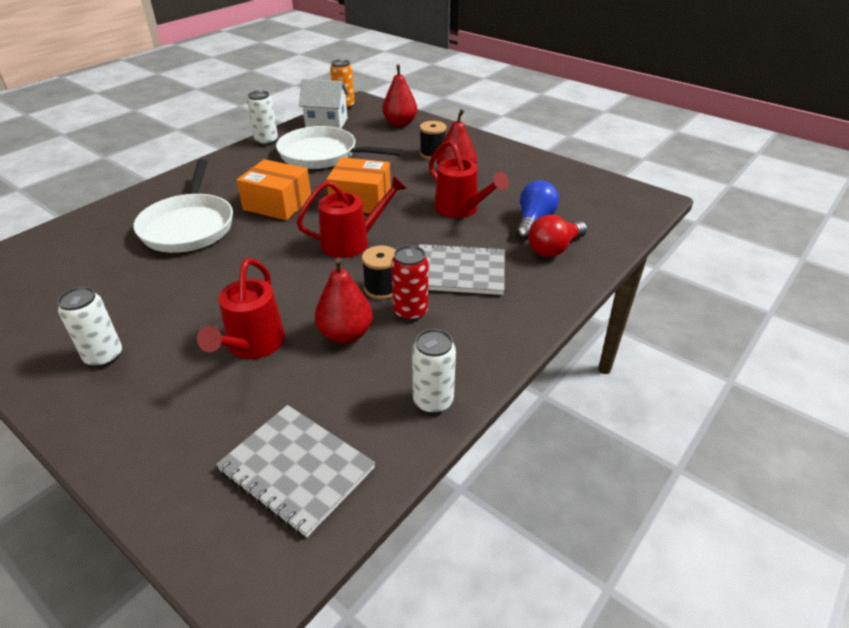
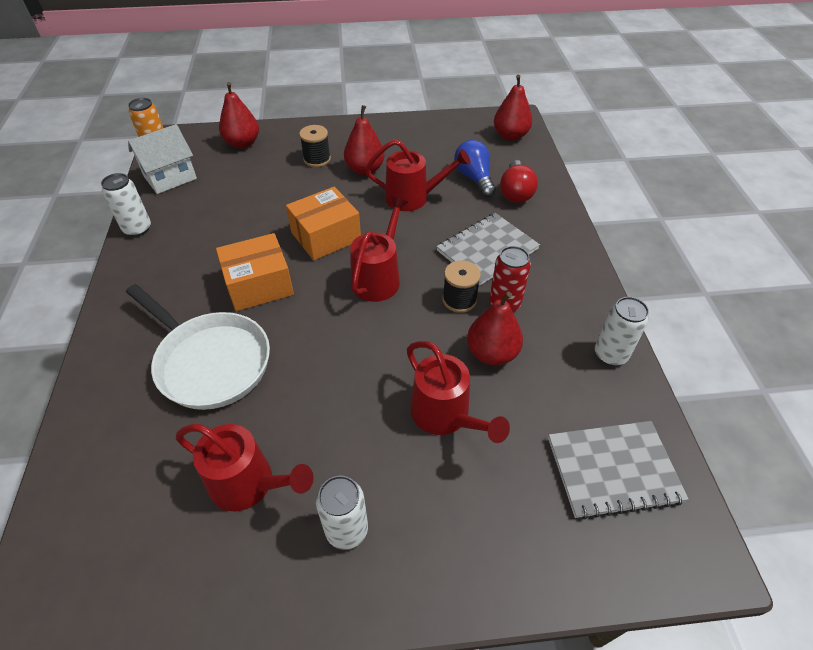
camera: 45 degrees left, 10 degrees up
(106, 297) = (250, 484): none -> red watering can
(323, 155) = (222, 212): white pan -> none
(622, 209) = (510, 136): none -> red pear

